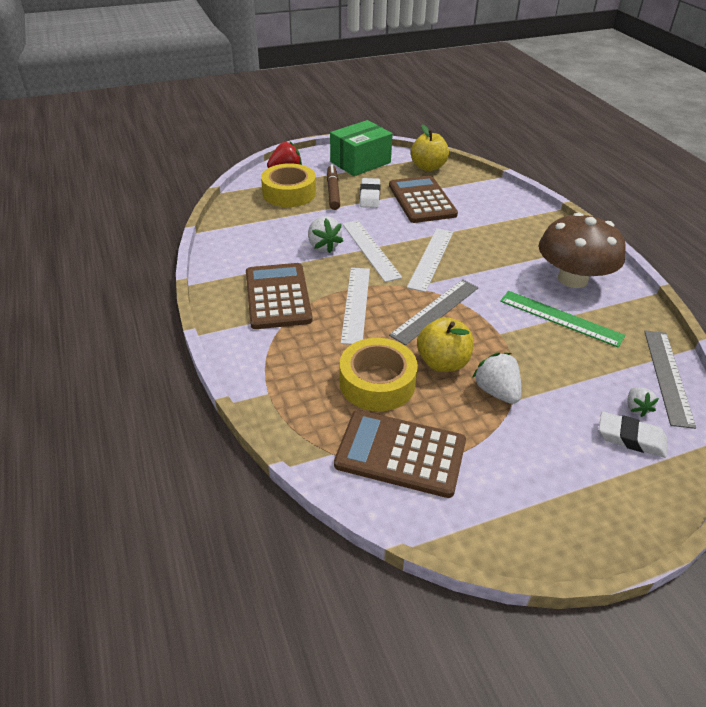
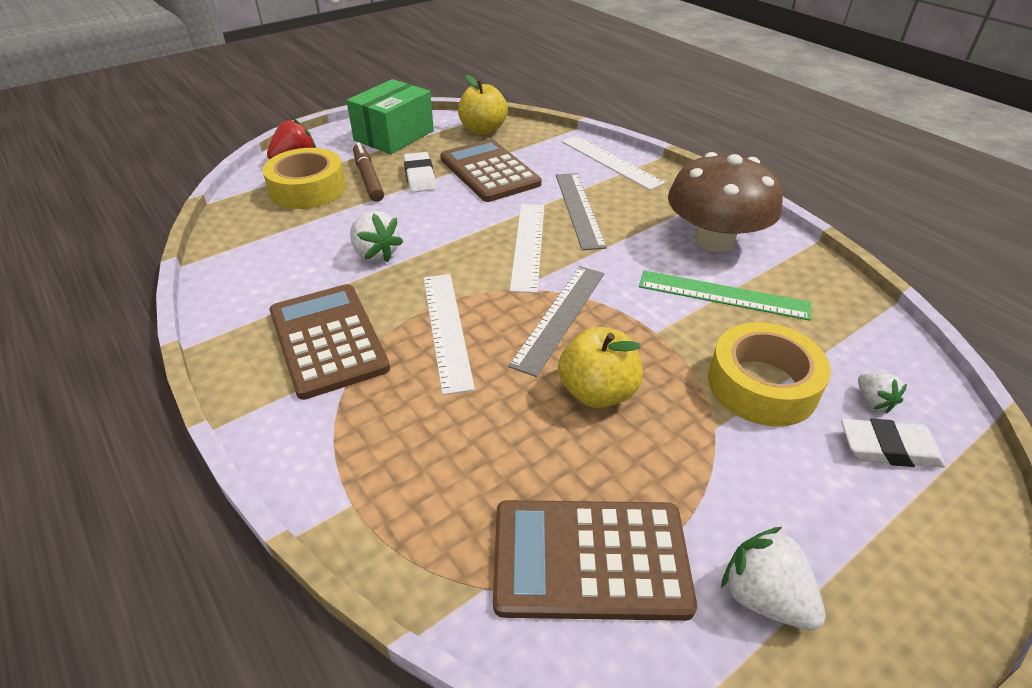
camera: 15 degrees left, 0 degrees up
(370, 250) = (443, 247): white ruler -> white ruler (610, 161)
(377, 383) = (515, 446): yellow tape -> yellow tape (762, 385)
(496, 391) = (687, 420): white strawberry -> white strawberry (764, 597)
(667, 376) = (887, 347): grey ruler -> grey ruler (579, 209)

